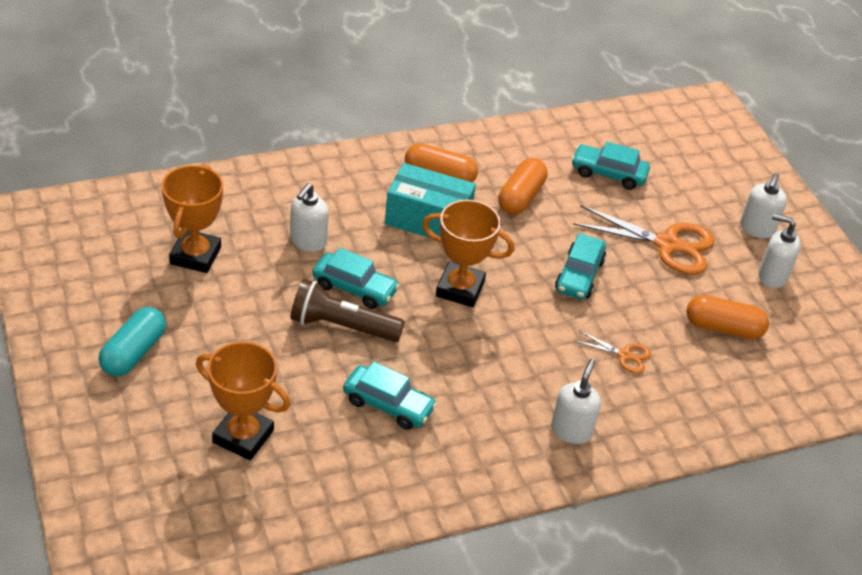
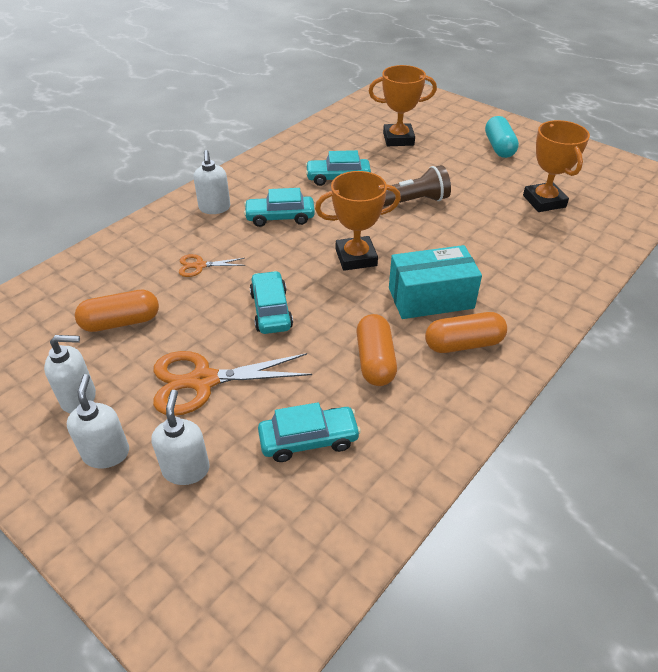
camera: 155 degrees right, 0 degrees up
(308, 242) = (492, 241): white soap dispenser -> white soap dispenser (186, 469)
(354, 288) = (426, 226): turquoise car -> turquoise car (280, 217)

